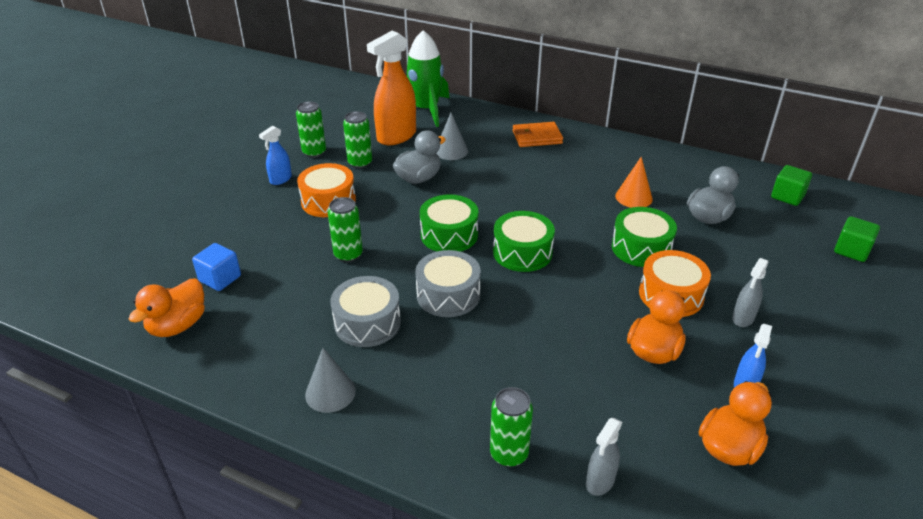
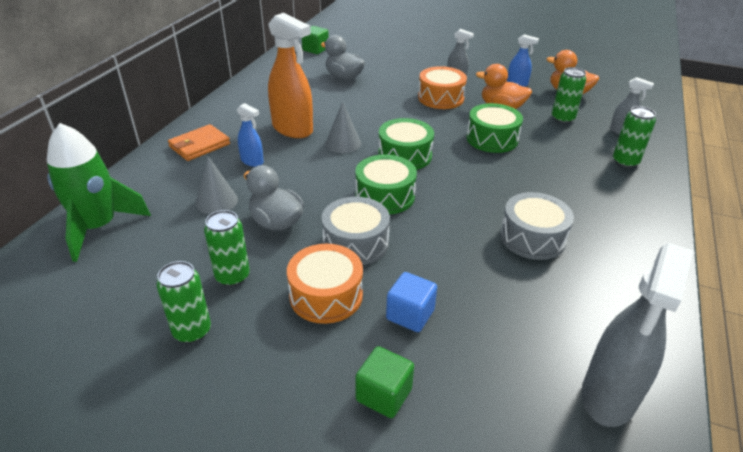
camera: 95 degrees left, 0 degrees up
(178, 325) = (608, 396): orange duck -> grey spray bottle
(220, 278) = (510, 375): blue cube -> blue cube (410, 315)
(280, 179) = (268, 358): blue spray bottle -> blue spray bottle (252, 161)
(330, 392) = (627, 250): grey cone -> grey cone (343, 143)
(348, 255) = (433, 263): green can -> green can (562, 118)
(396, 136) = (167, 249): orange spray bottle -> orange spray bottle (293, 129)
(448, 295) = (475, 193): grey drum -> grey drum (355, 243)
(537, 137) = (199, 145): orange wallet -> orange wallet turned 60 degrees clockwise
(633, 197) = (316, 103): orange cone -> none
(641, 248) = (388, 104): green drum -> green drum (492, 139)
(851, 251) = (377, 40): green cube -> green cube (384, 395)

